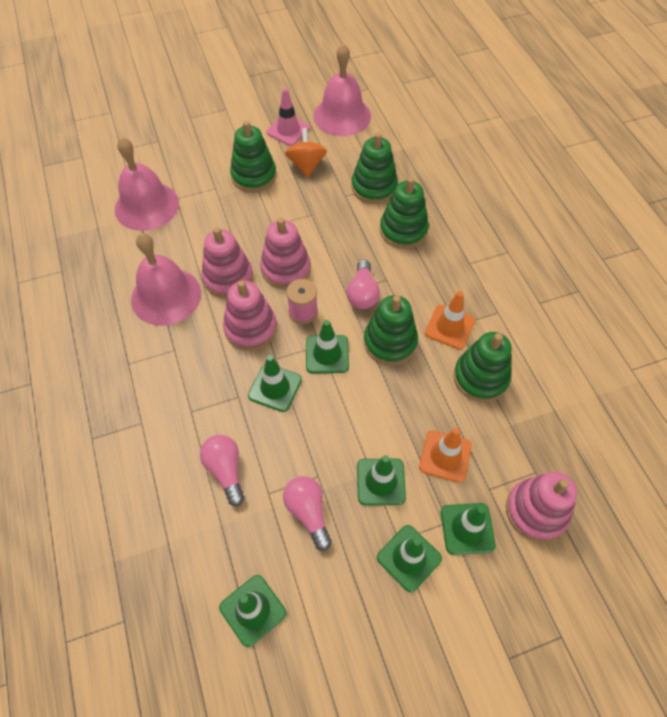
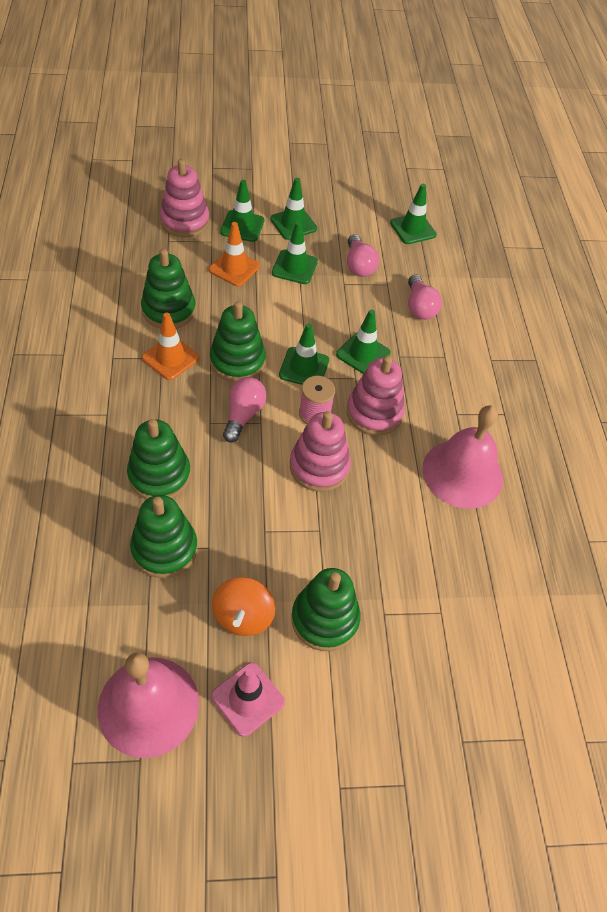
camera: 170 degrees left, 5 degrees down
(146, 206) = (483, 610): pink bell -> none
(228, 278) = (388, 474): pink stacking toy -> none

